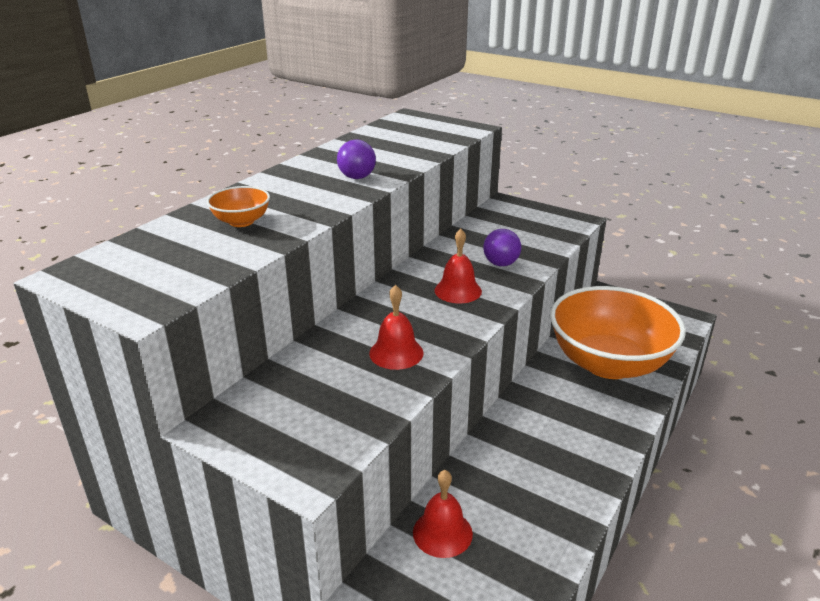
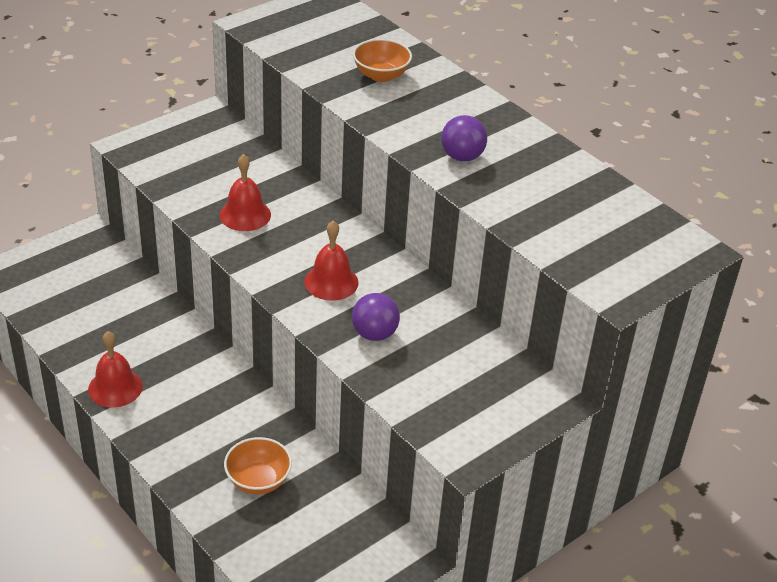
camera: 105 degrees right, 10 degrees up
(442, 533) = (115, 279): red bell -> red bell (115, 387)
(608, 363) = (258, 480): orange bowl -> orange bowl, size x0.41

